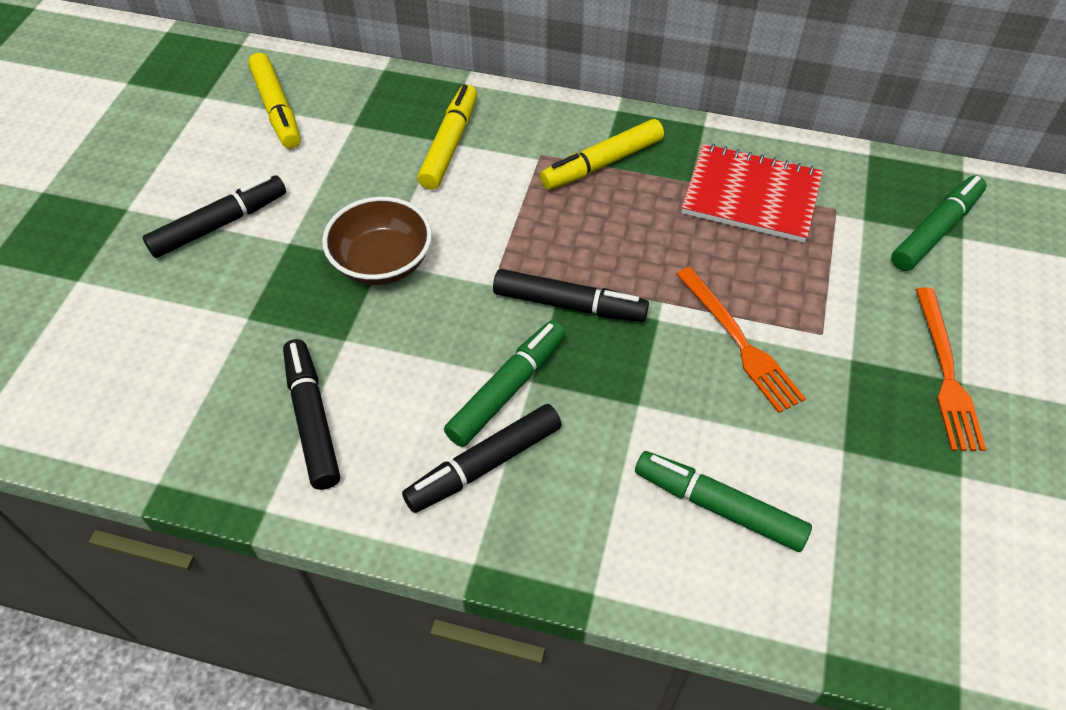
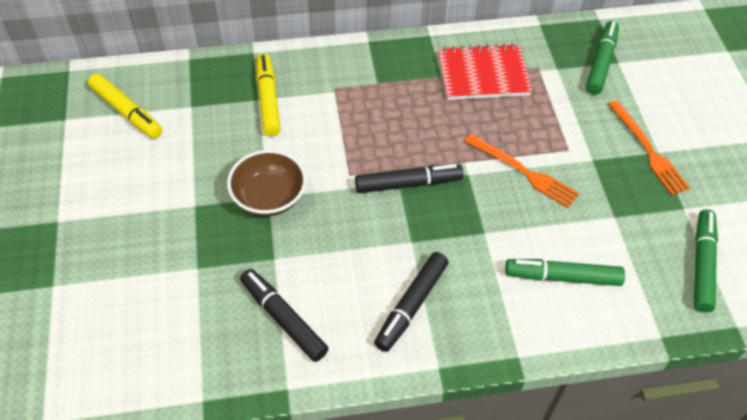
camera: 25 degrees left, 0 degrees up
(219, 224) = (136, 209): black marker -> none
(507, 389) = (399, 252): green marker -> green marker (702, 264)
(602, 163) = (378, 82): yellow marker -> none

